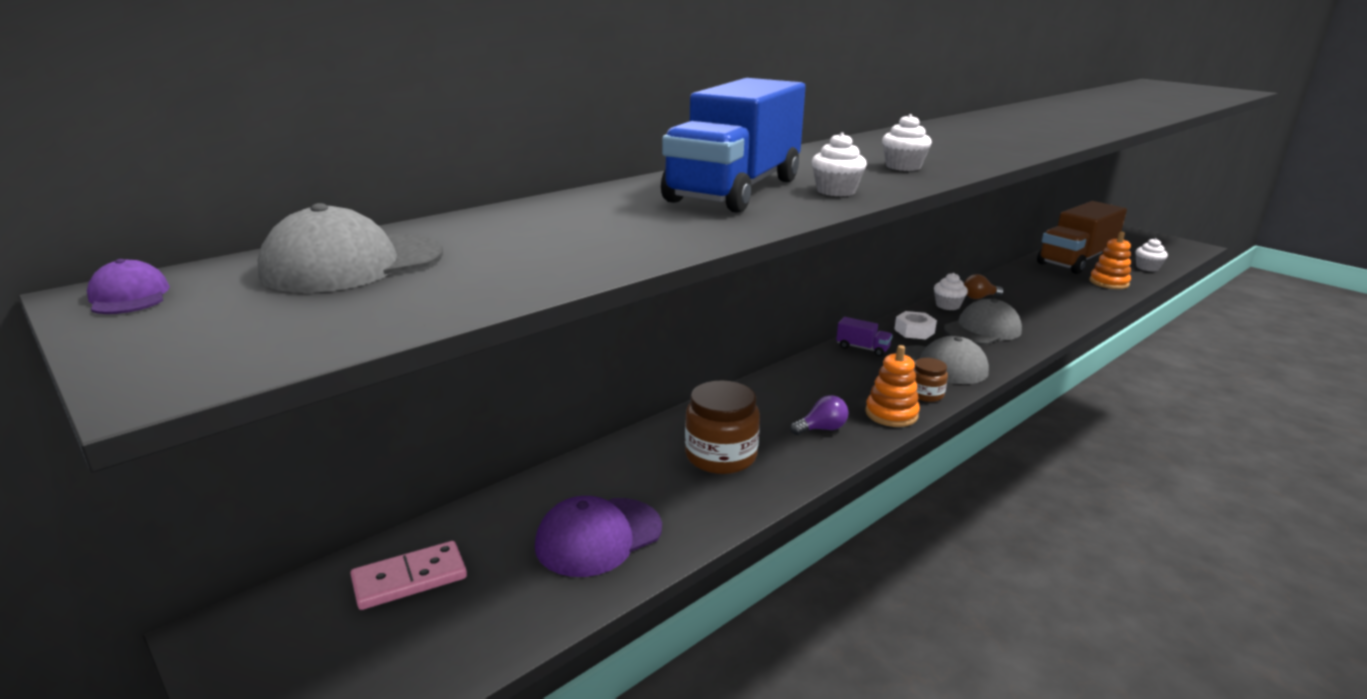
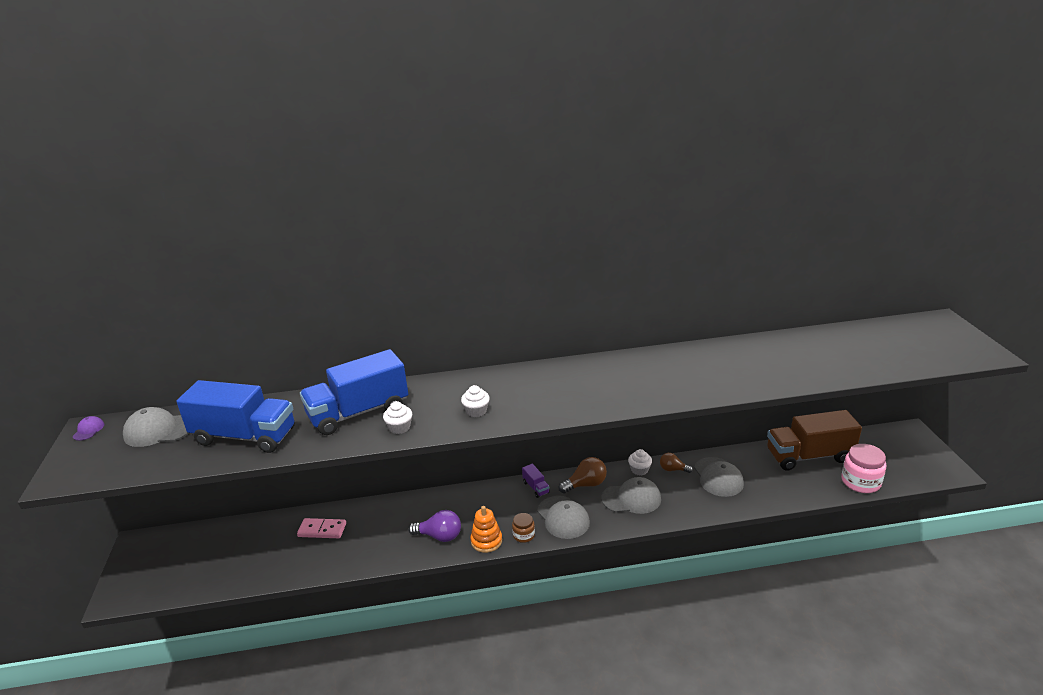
camera: 35 degrees right, 5 degrees up
(410, 579) = (204, 545): pink domino -> pink domino (322, 530)
(581, 238) = (245, 436): none -> blue truck
(598, 537) = (281, 555): purple cap -> none
(721, 456) = (374, 533): brown jar -> none
(822, 429) = (439, 536): purple light bulb -> purple light bulb, size x1.54
(914, 331) = (585, 484): white nut -> brown light bulb
(1031, 293) = (718, 477): none -> grey cap
(1109, 283) = (798, 487): orange stacking toy -> none
(1147, 268) = (860, 482): white cupcake -> pink jar

